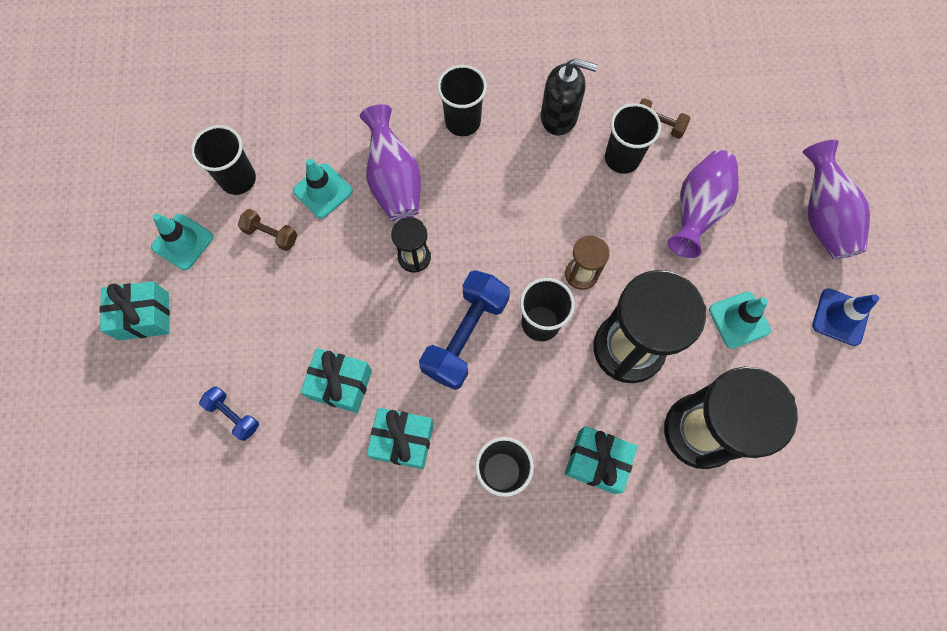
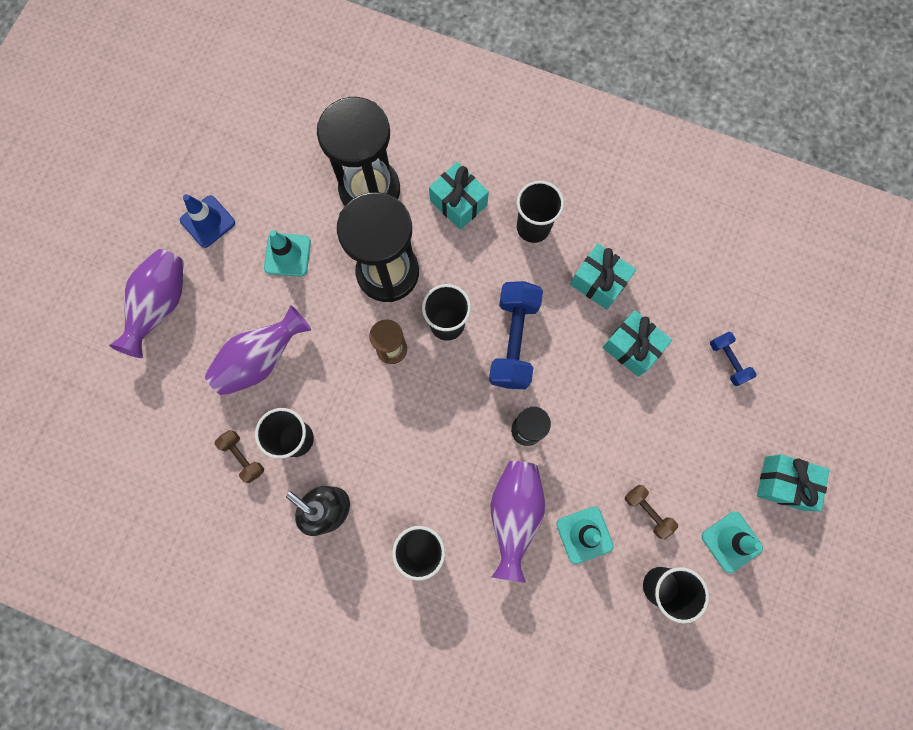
camera: 155 degrees left, 5 degrees up
(465, 336) = (513, 341): blue dumbbell -> blue dumbbell turned 45 degrees counterclockwise

